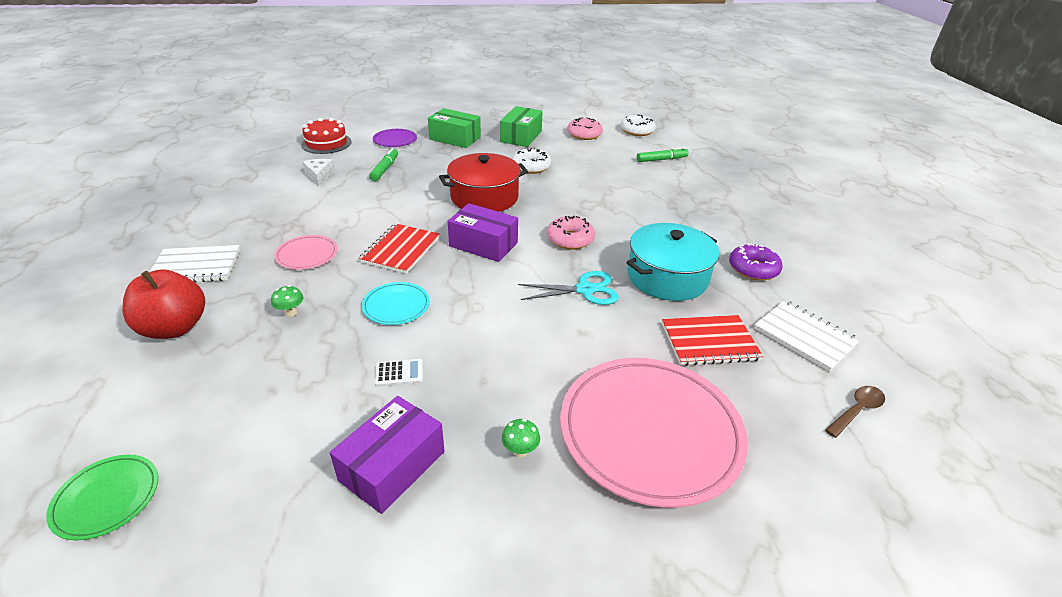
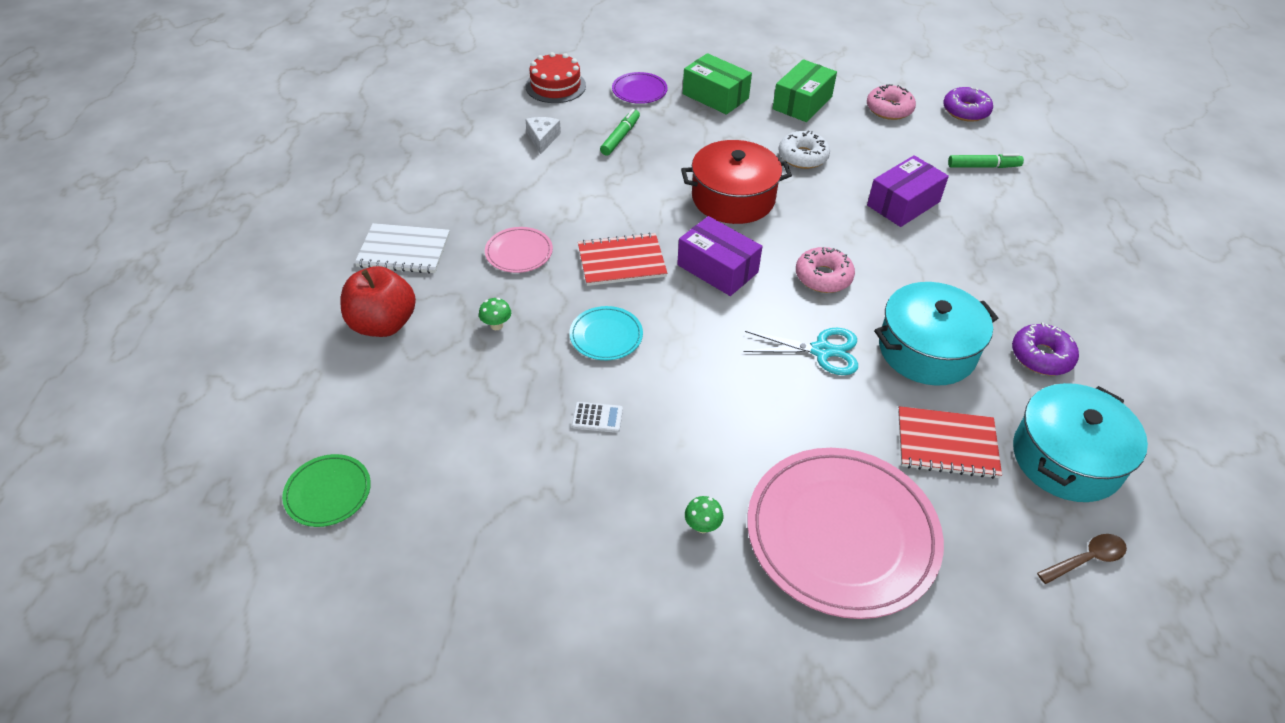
camera: 15 degrees right, 10 degrees up
(392, 466) = (577, 515): purple box -> purple box (903, 203)
(400, 250) = (621, 261): red notebook -> red notebook turned 45 degrees clockwise
(637, 131) = (965, 111): white donut -> purple donut
(804, 336) = (1066, 458): white notebook -> turquoise pot

